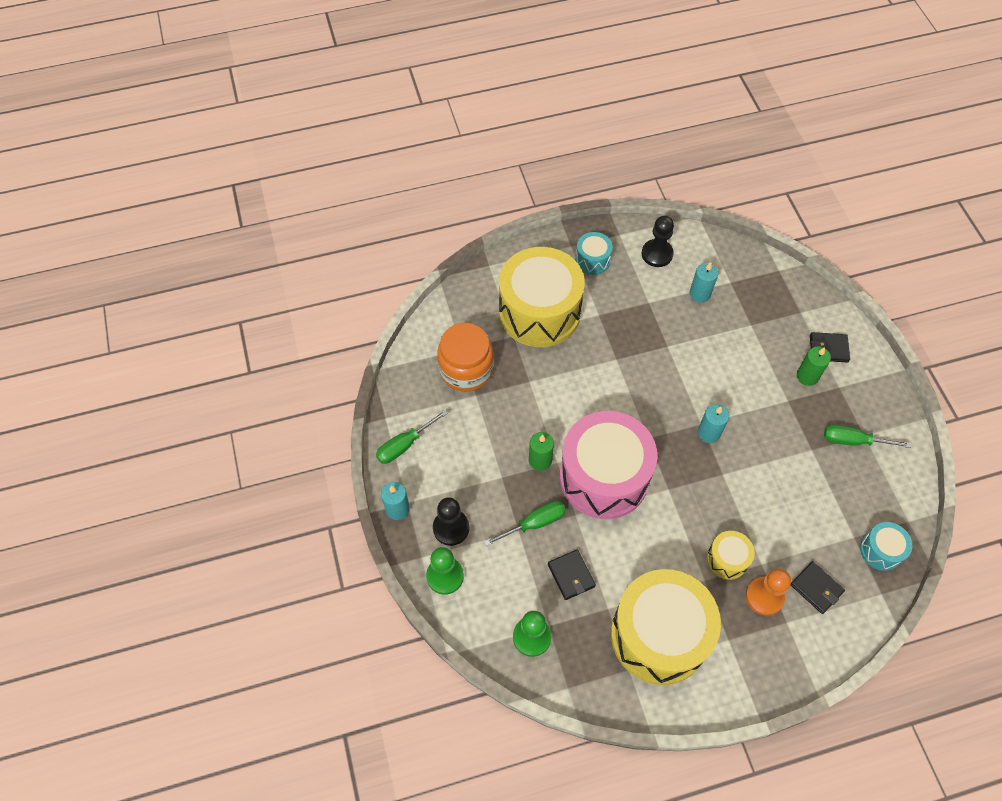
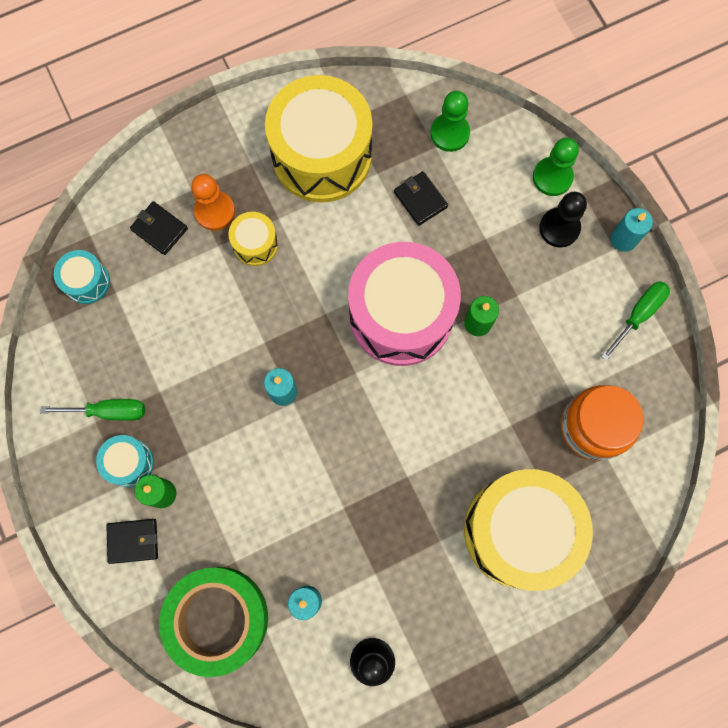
camera: 170 degrees right, 15 degrees up
(534, 523) = (470, 248): green screwdriver -> none
(592, 260) = (461, 633): turquoise drum -> turquoise drum (129, 463)
(765, 293) = (217, 619): none -> green tape

